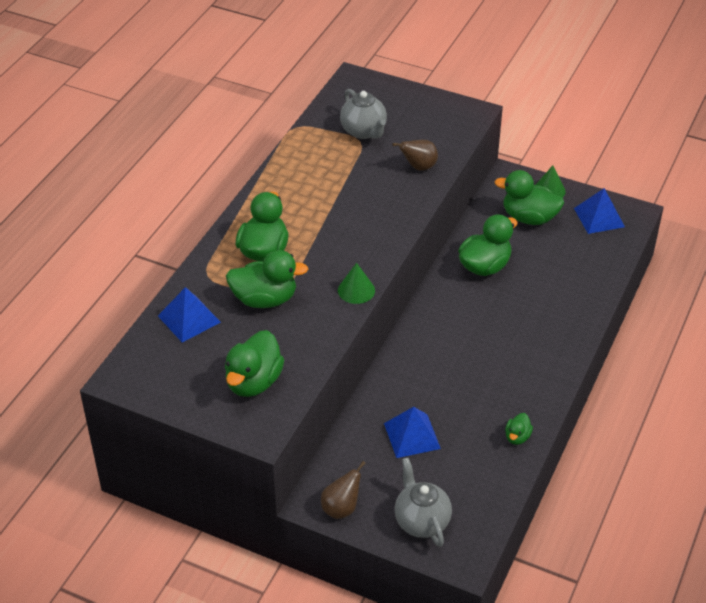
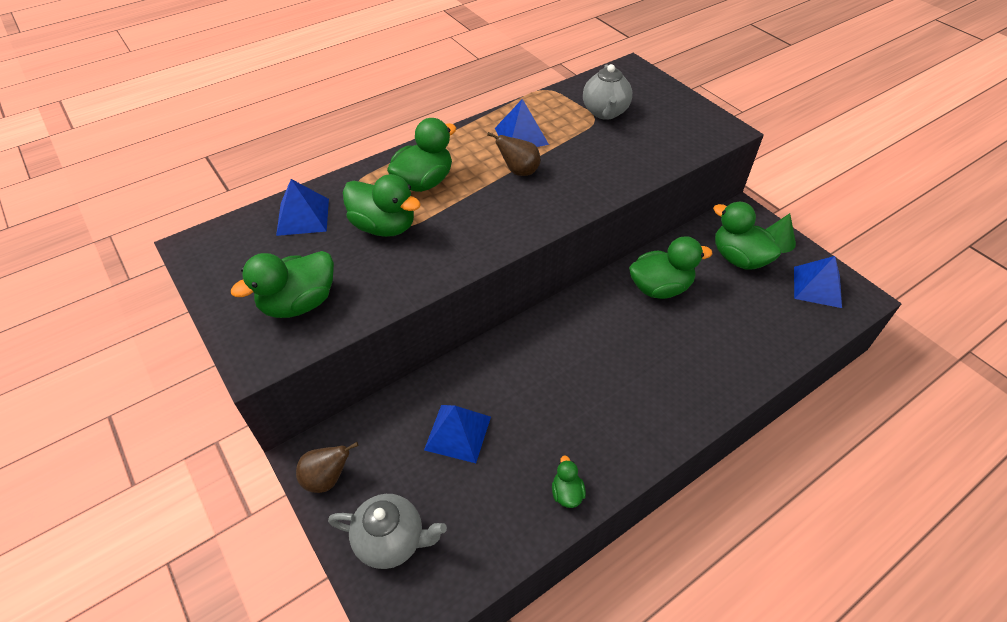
camera: 30 degrees right, 5 degrees up
(310, 179) = (521, 136): none -> blue pyramid
(356, 290) = (476, 253): green cone -> none
(418, 167) = (634, 160): brown pear -> brown pear (519, 171)
(421, 521) = (391, 541): grey teapot -> grey teapot turned 90 degrees clockwise
(517, 437) = (567, 493): green duck -> green duck turned 120 degrees clockwise

